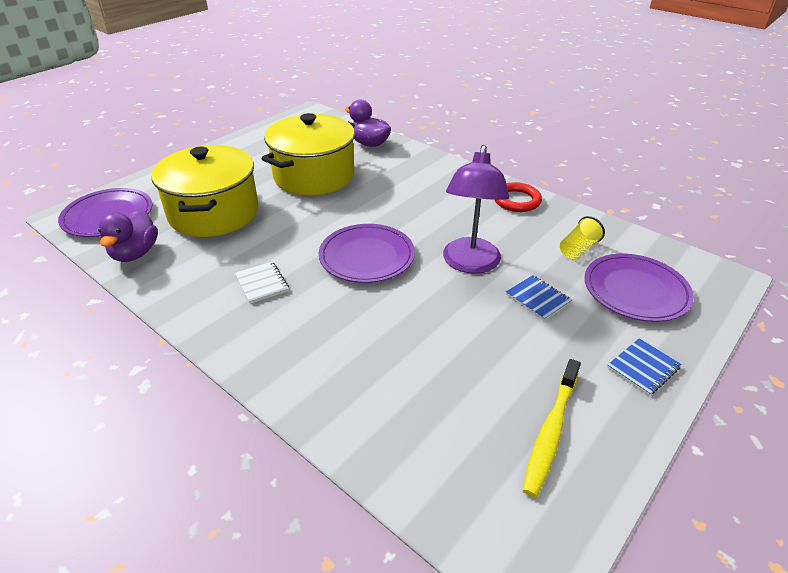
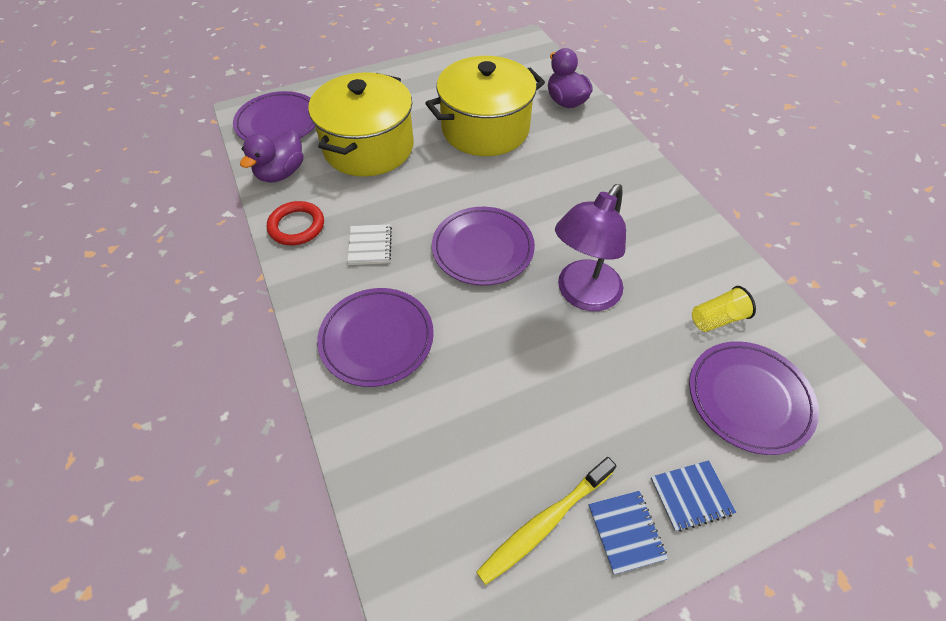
camera: 25 degrees right, 15 degrees up
(313, 350) = (377, 338): none -> purple plate
(516, 200) = (686, 229): red ring -> red ring (297, 226)
(537, 299) = (628, 365): blue notebook -> blue notebook (625, 532)

